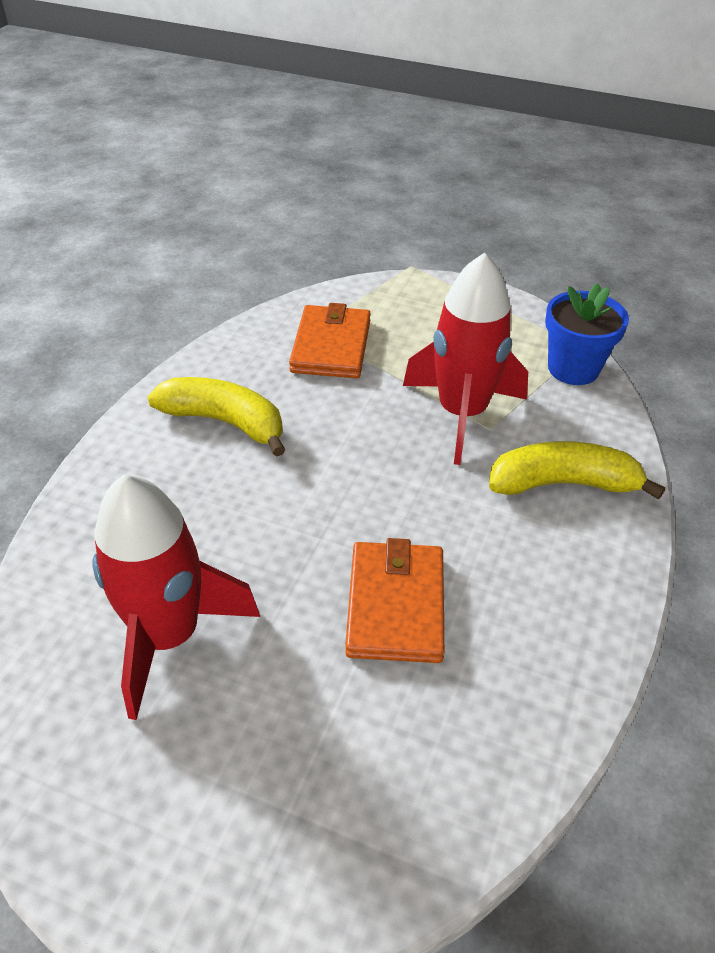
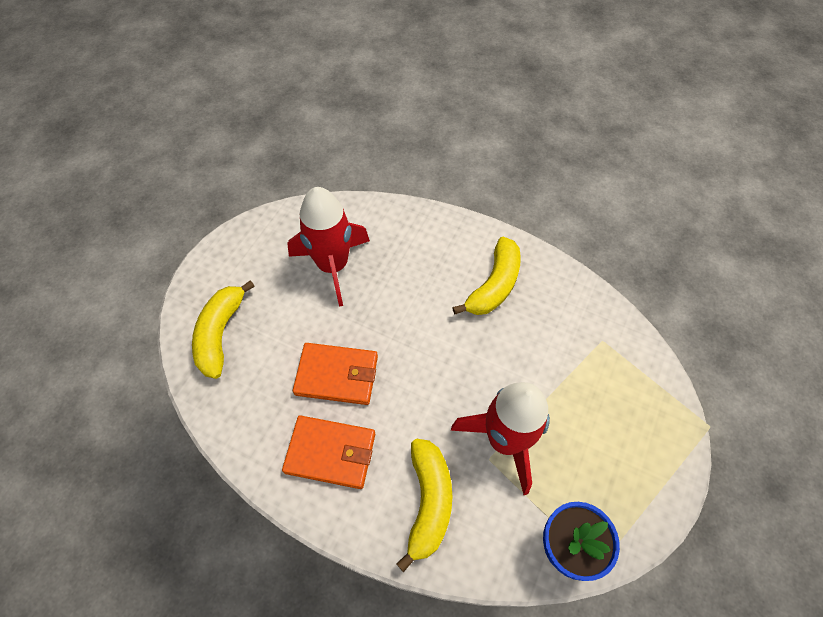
camera: 95 degrees right, 15 degrees up
(327, 825) = (220, 334): none -> yellow banana
(331, 346) = (581, 353): orange wallet -> orange wallet (331, 453)

